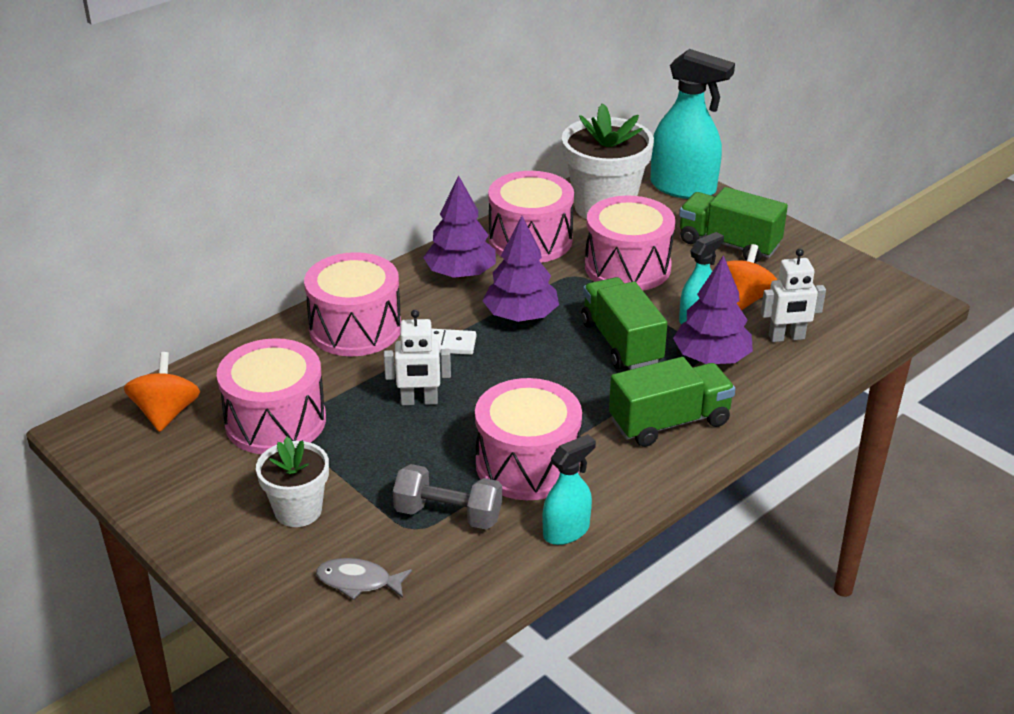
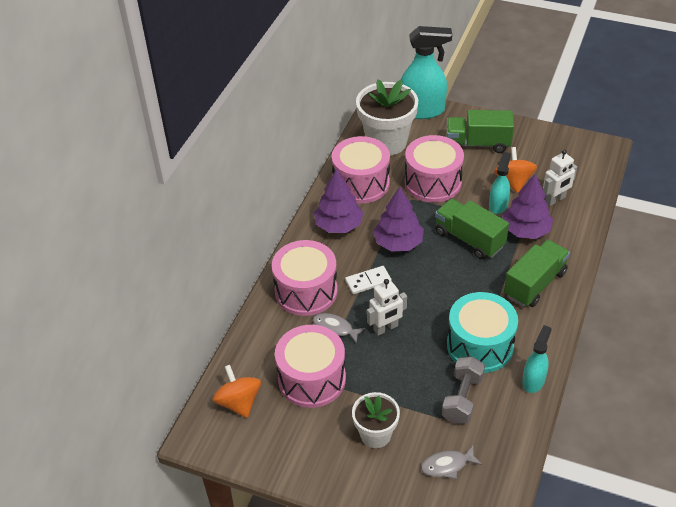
camera: 25 degrees left, 10 degrees up
(354, 379) = (335, 328): none -> grey fish
(448, 514) = (462, 398): grey dumbbell -> grey dumbbell turned 60 degrees counterclockwise
(527, 464) = (480, 345): pink drum -> turquoise drum

